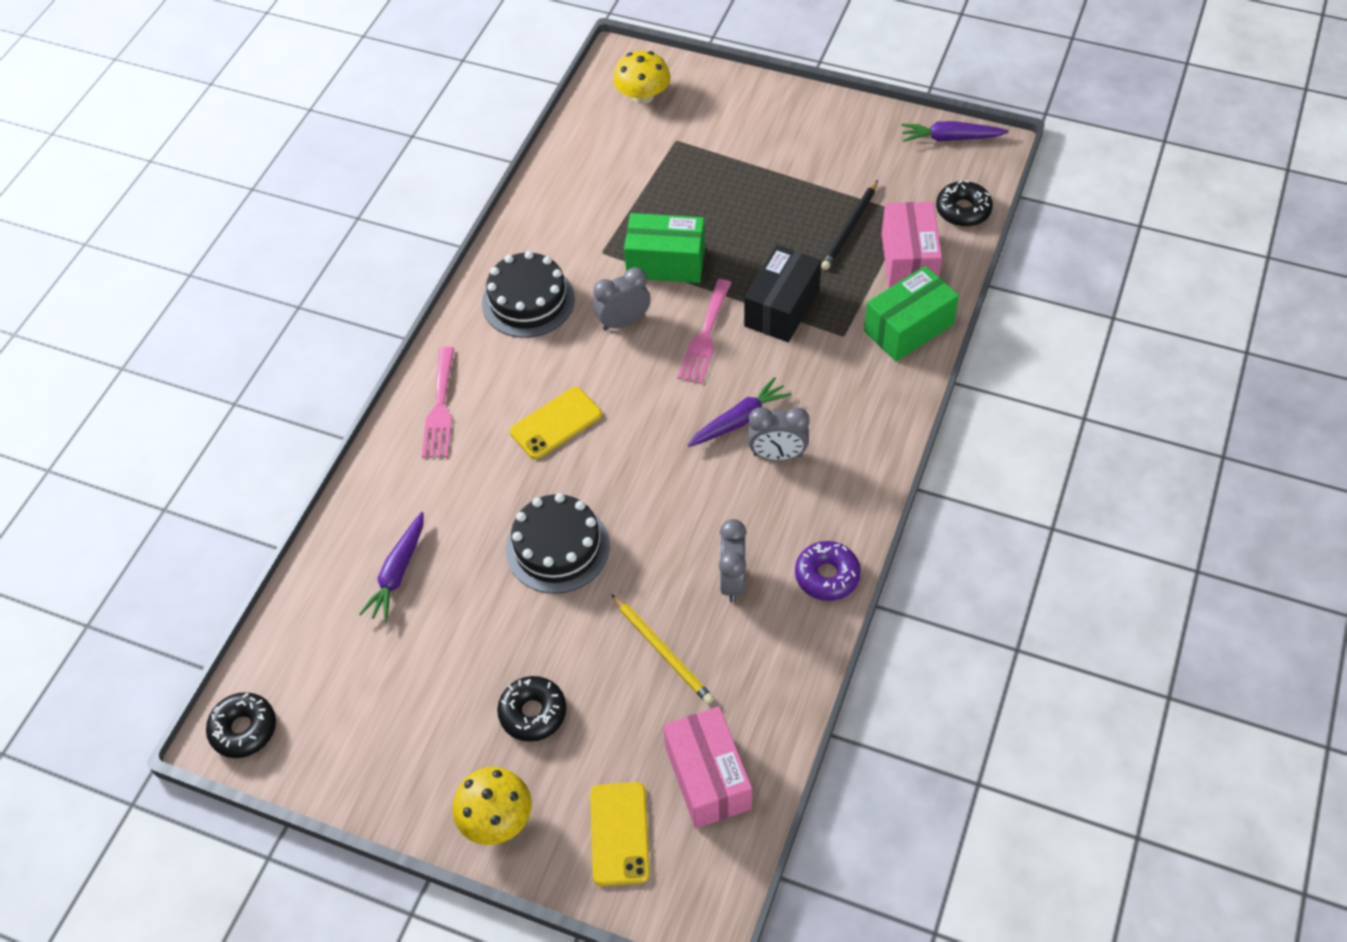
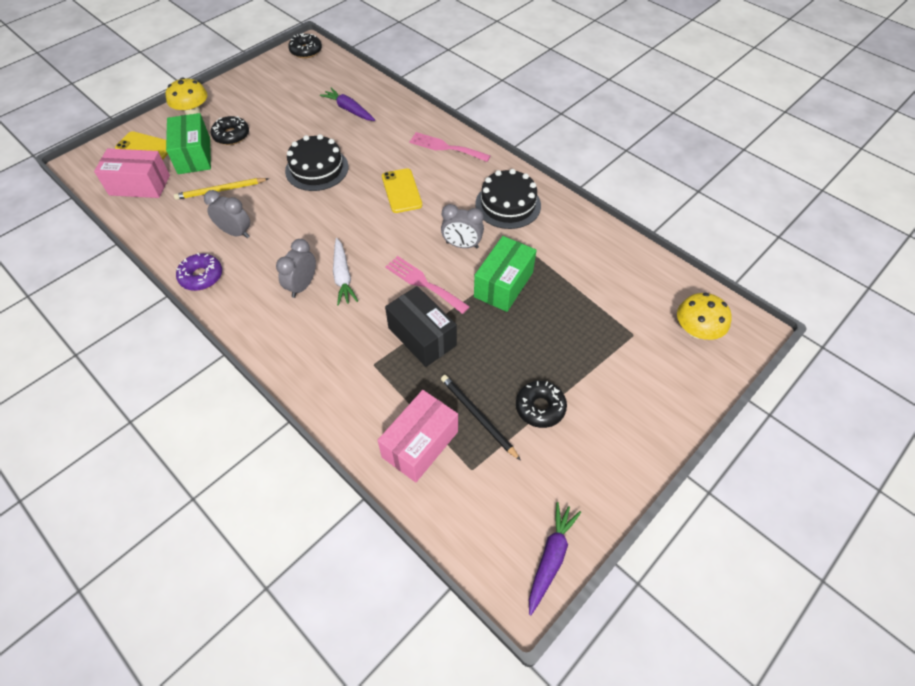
camera: 110 degrees right, 0 degrees up
(623, 322) = (462, 245): grey clock -> grey clock turned 105 degrees clockwise
(739, 420) = (343, 276): purple carrot -> white carrot
(908, 260) = (420, 444): pink box -> pink box turned 75 degrees counterclockwise
(908, 328) = (353, 410): green box -> green box (194, 155)
(963, 210) = (453, 519): black donut -> black donut (540, 407)

